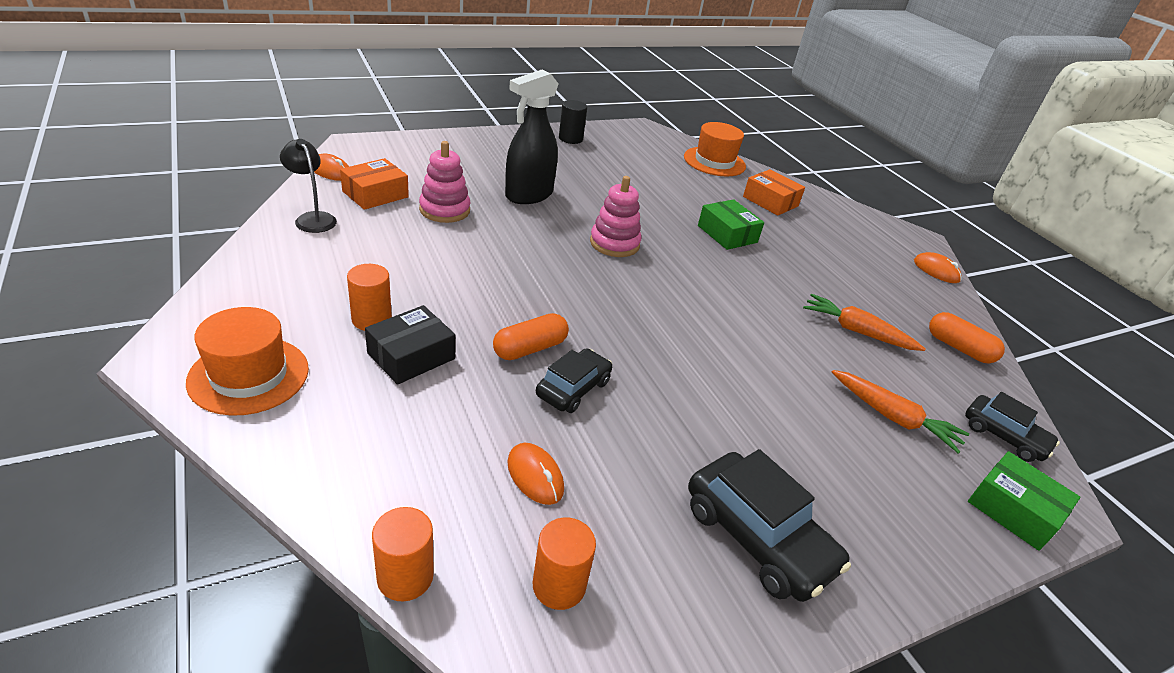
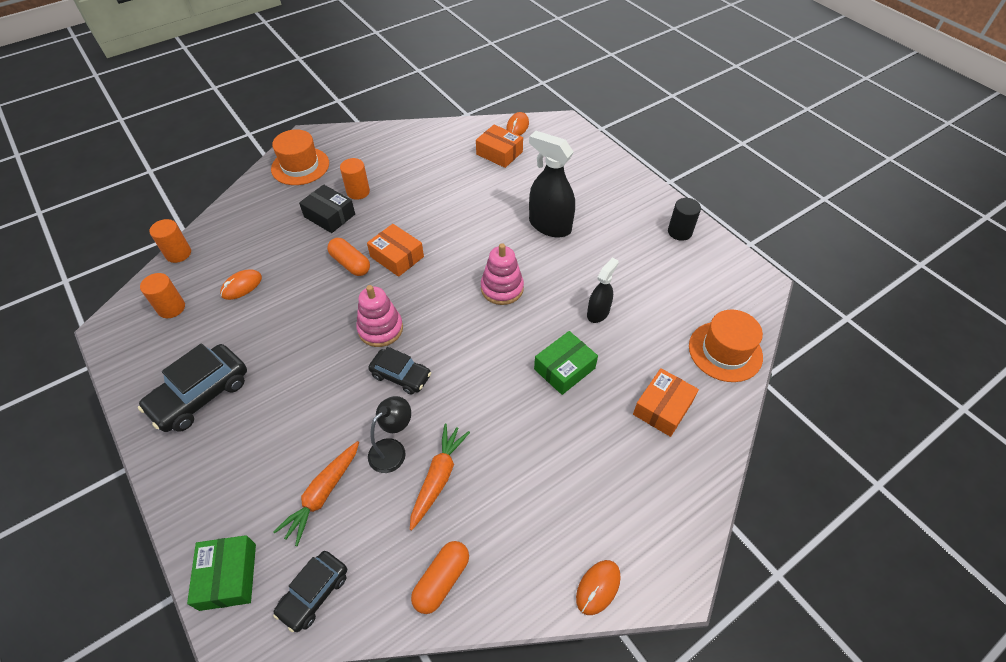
camera: 85 degrees right, 15 degrees up
(312, 218) = (453, 138): black lamp -> black lamp (393, 449)
(444, 210) = (498, 188): pink stacking toy -> pink stacking toy (380, 329)
(533, 306) = (397, 256): none -> orange box
(573, 388) = (316, 290): black car -> black car (401, 375)
(661, 201) = (598, 313): none -> black spray bottle
(1013, 510) = (228, 576): green box -> green box turned 45 degrees counterclockwise

